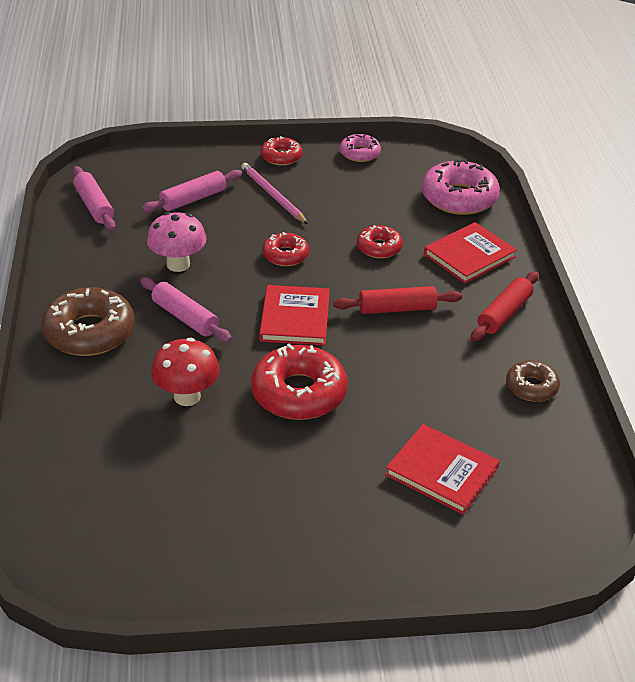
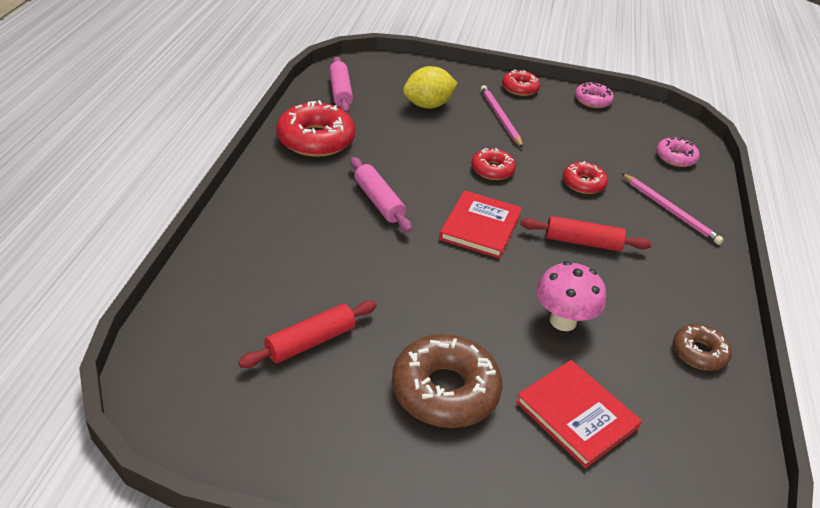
camera: 15 degrees right, 0 degrees up
(89, 332) = (288, 193): brown donut -> brown donut (445, 390)
(178, 264) = (392, 155): pink mushroom -> pink mushroom (563, 321)
(187, 396) = (350, 272): red mushroom -> none
(193, 199) = (428, 105): pink rolling pin -> yellow lemon
(299, 393) = (458, 296): red donut -> red donut (316, 139)
(459, 198) = (675, 157): pink donut -> pink donut, size x0.56
(469, 255) = (670, 211): red book -> pink pencil
(504, 314) = (690, 273): red rolling pin -> red rolling pin (310, 342)

